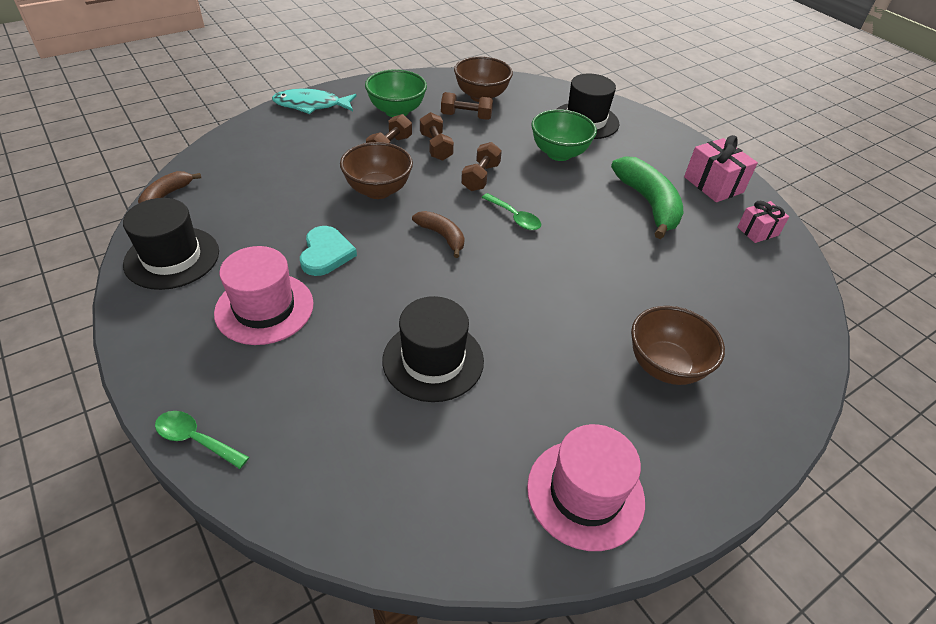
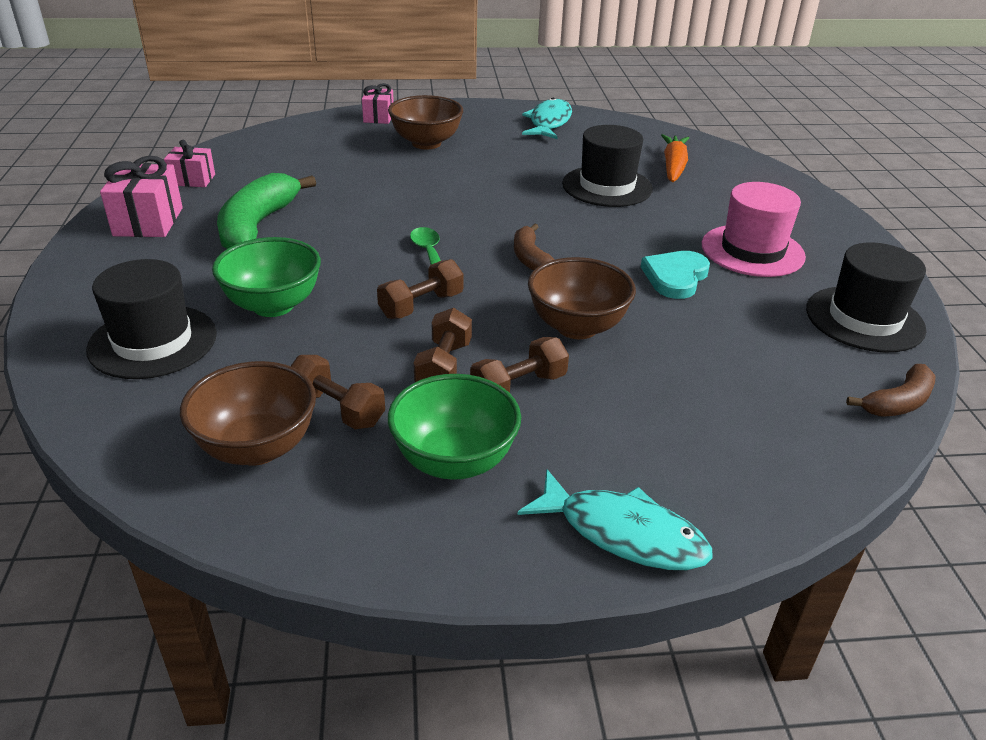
camera: 150 degrees left, 10 degrees down
(196, 439) = (810, 195): green spoon -> none
(376, 438) = (673, 167): none -> orange carrot
(585, 493) = (549, 122): pink hat -> turquoise fish
(770, 402) = (378, 117): none -> pink gift

